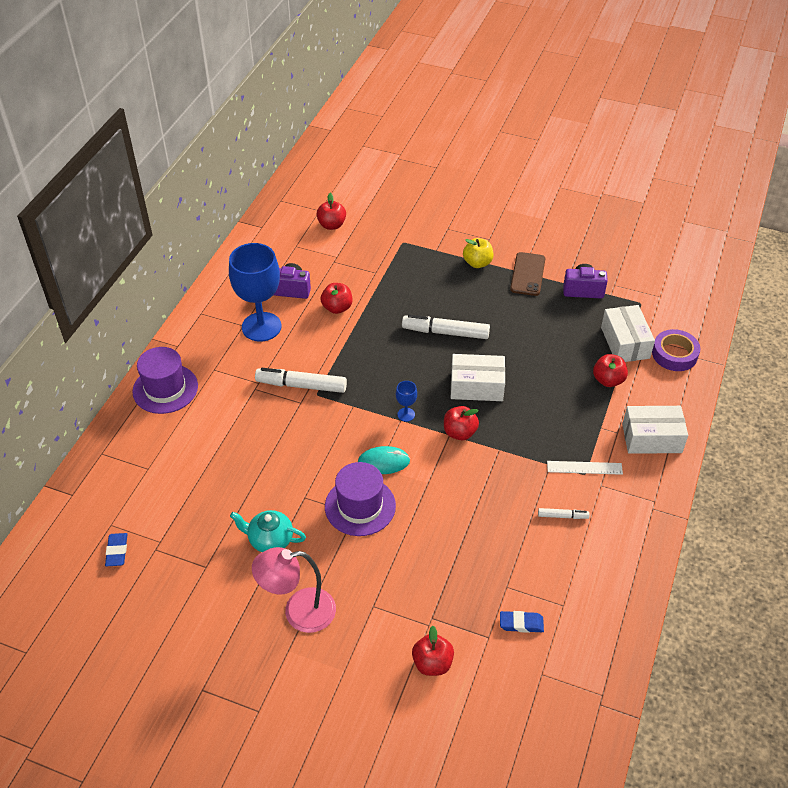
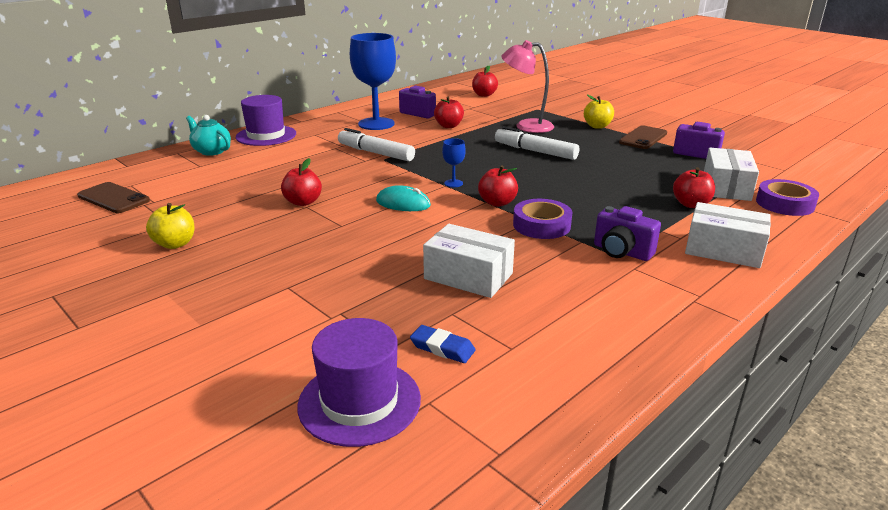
camera: 25 degrees right, 20 degrees down
(117, 551) = (113, 198): blue eraser -> brown phone
(239, 592) = (175, 244): none -> yellow apple
(270, 540) = (244, 222): turquoise teapot -> turquoise teapot (211, 151)
(299, 612) = (210, 271): pink lamp -> pink lamp (526, 126)
(360, 506) = (351, 222): purple hat -> purple hat (359, 401)
(432, 663) = (301, 348): red apple -> red apple (303, 202)
(476, 386) = (540, 182): white box -> white box (468, 276)
(511, 453) = (541, 225): none -> purple tape
(562, 516) = (568, 279): white marker -> none
(584, 468) = (621, 252): white ruler -> purple camera

